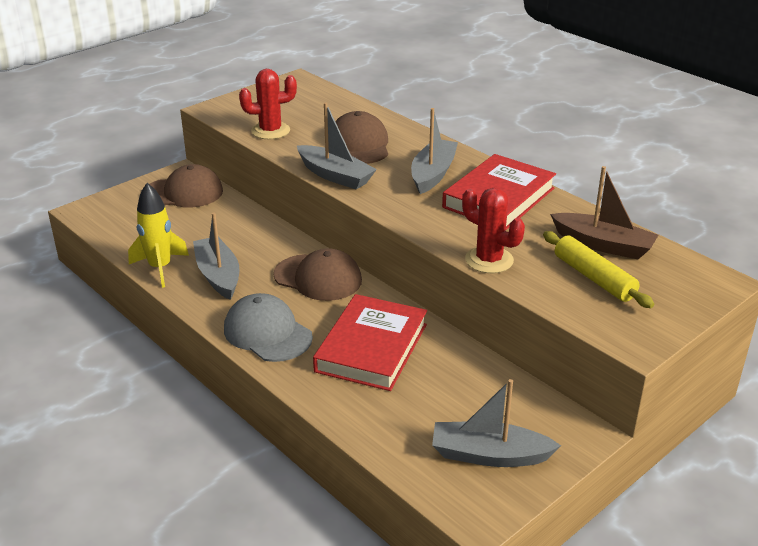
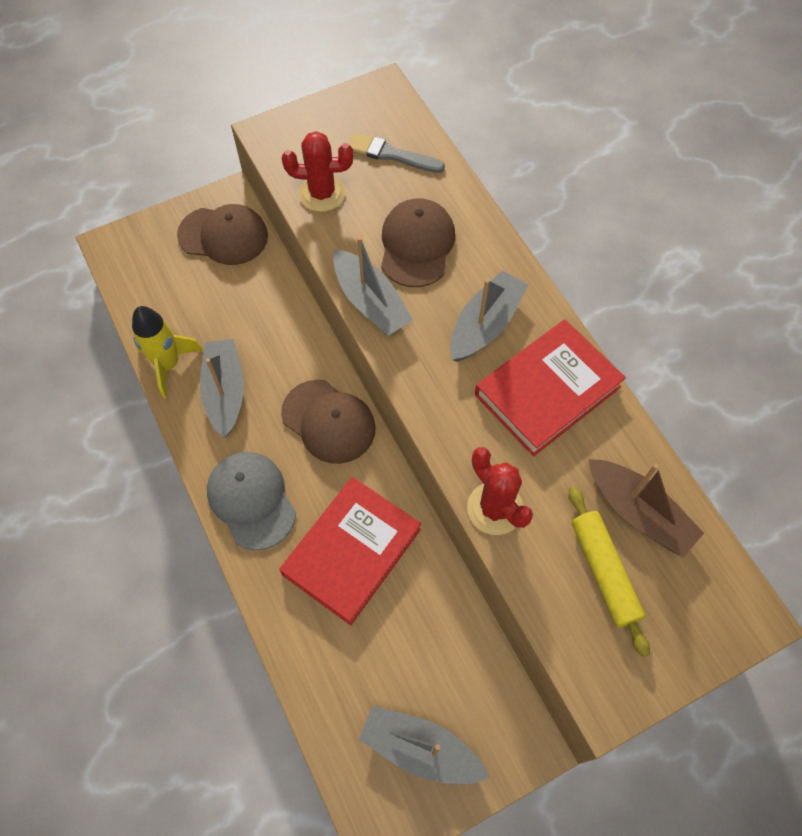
camera: 15 degrees right, 30 degrees up
(318, 107) = (392, 155): none -> grey brush

